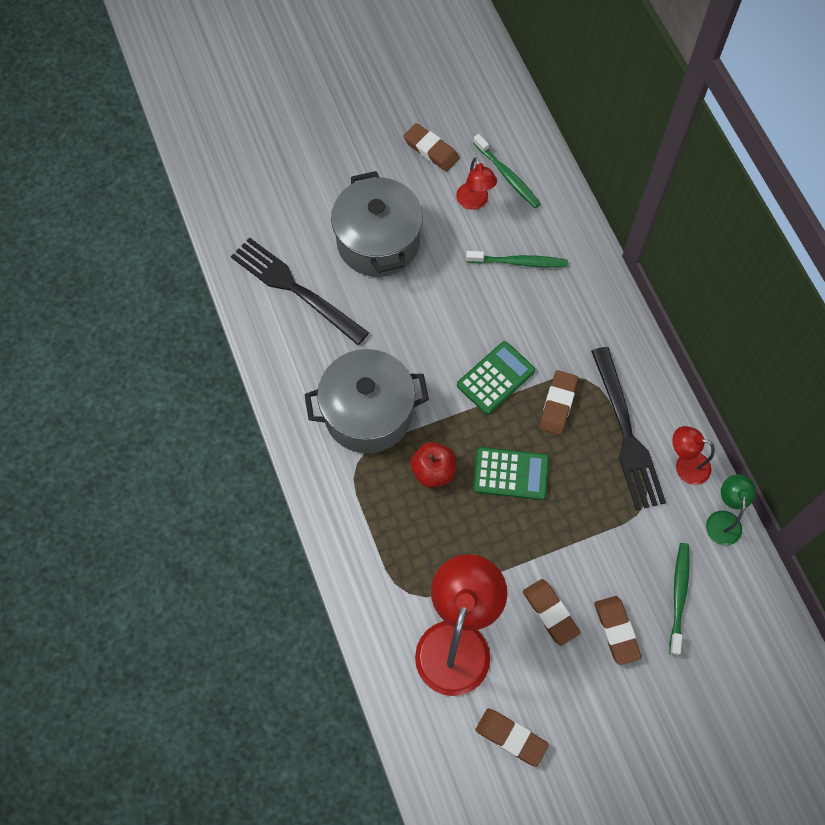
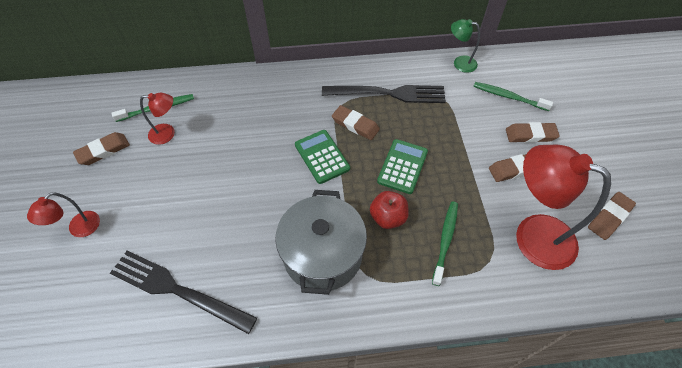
camera: 75 degrees left, 10 degrees down
(294, 288) = (176, 290): black fork -> black fork turned 60 degrees clockwise
(378, 242) = (166, 209): grey pot -> none
(519, 262) = (233, 119): green toothbrush -> green toothbrush (445, 240)
(685, 465) = (419, 71): red lamp -> red lamp (79, 229)

